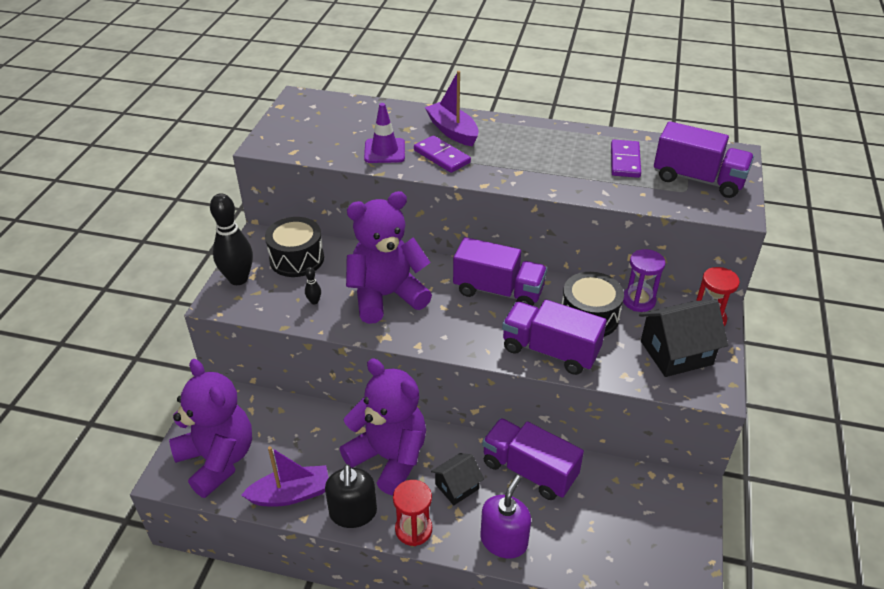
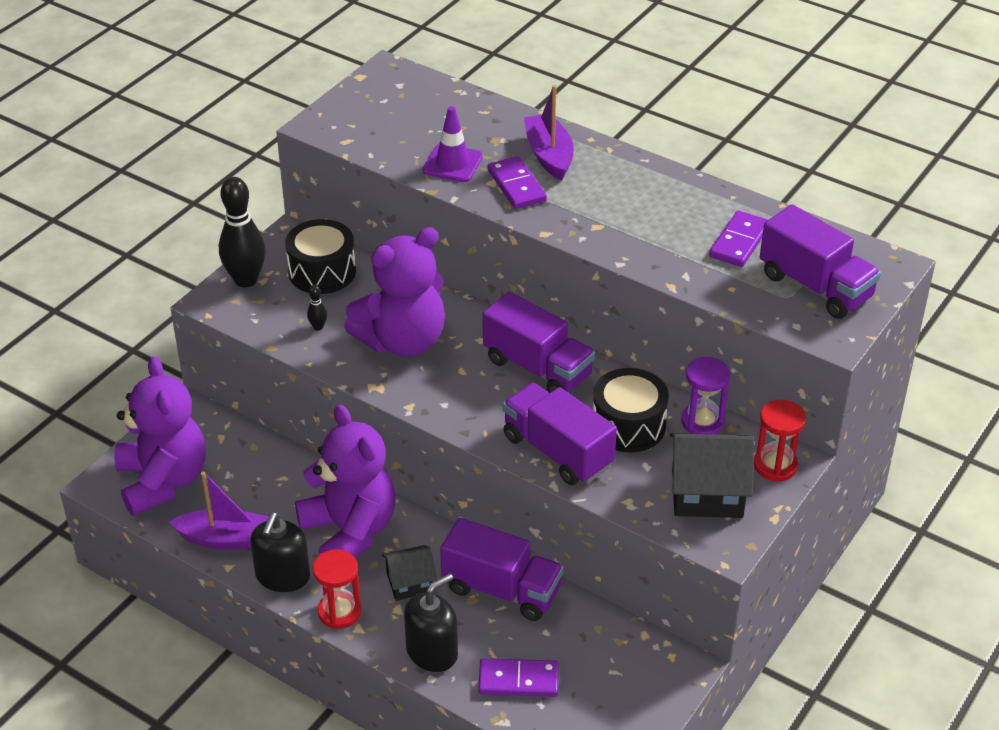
camera: 20 degrees right, 0 degrees up
(386, 296) = (403, 341): purple teddy bear -> purple teddy bear turned 150 degrees clockwise
(504, 540) = (432, 652): purple soap dispenser -> black soap dispenser
(529, 470) = (501, 589): purple truck -> purple truck turned 150 degrees clockwise
(582, 543) = (518, 680): none -> purple domino

